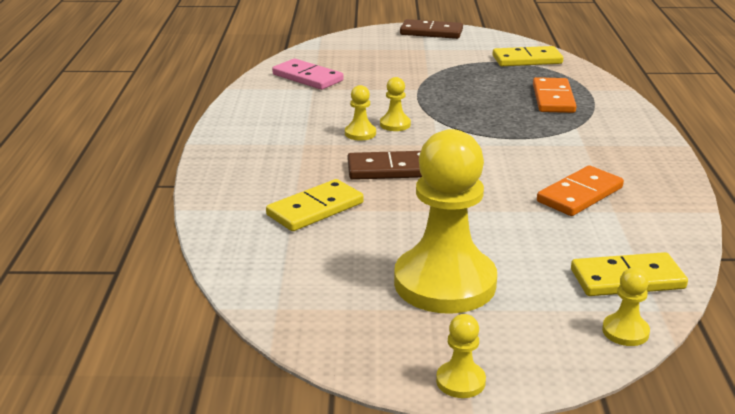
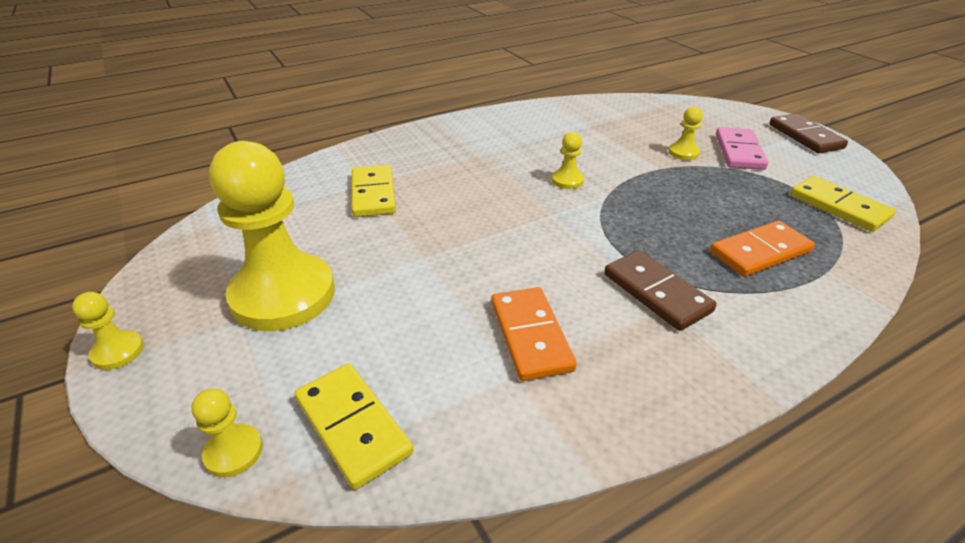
camera: 60 degrees right, 10 degrees up
(307, 77) = (606, 117): pink domino -> pink domino (739, 151)
(315, 209) = (373, 194): yellow domino -> yellow domino turned 60 degrees clockwise
(360, 133) = (529, 171): yellow pawn -> yellow pawn (683, 153)
(390, 169) = (474, 205): brown domino -> brown domino (656, 293)
(579, 195) = (531, 335): orange domino -> orange domino turned 60 degrees clockwise

